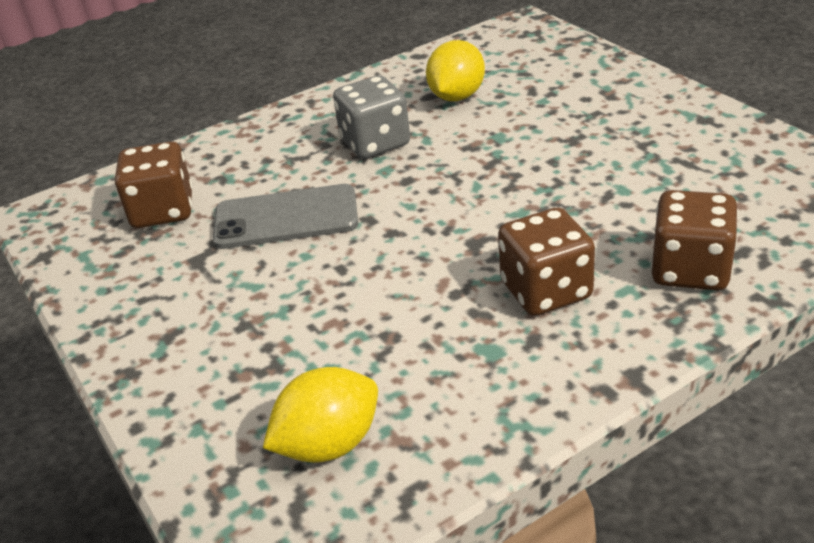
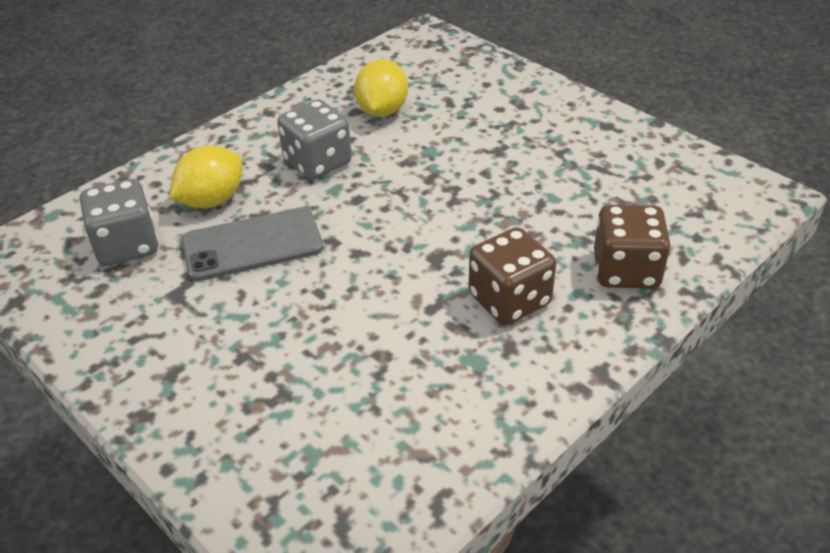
camera: 15 degrees left, 5 degrees up
(163, 211) = (126, 245): brown dice -> grey dice
(329, 444) = (355, 464): yellow lemon -> yellow lemon (212, 200)

